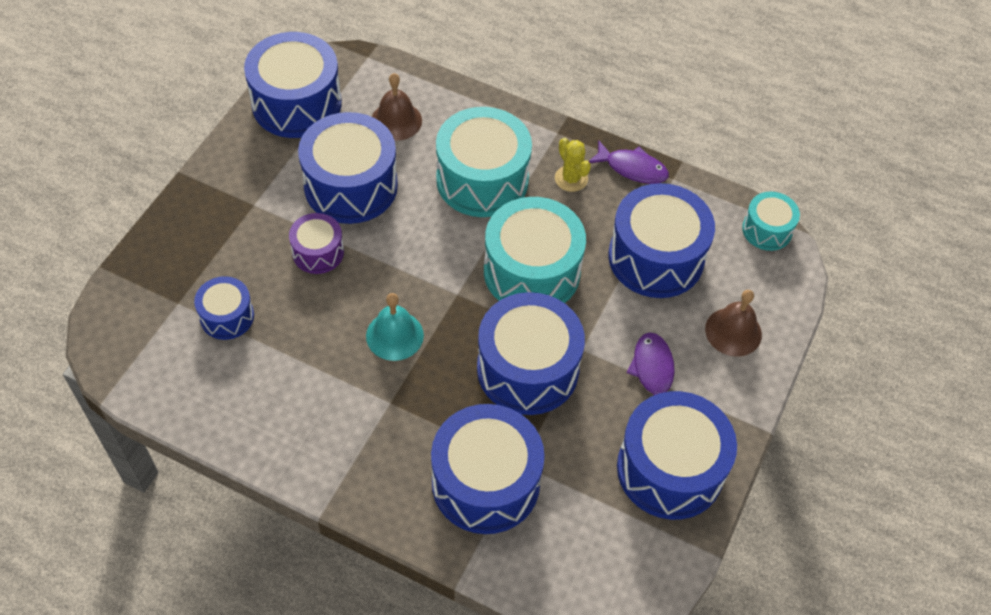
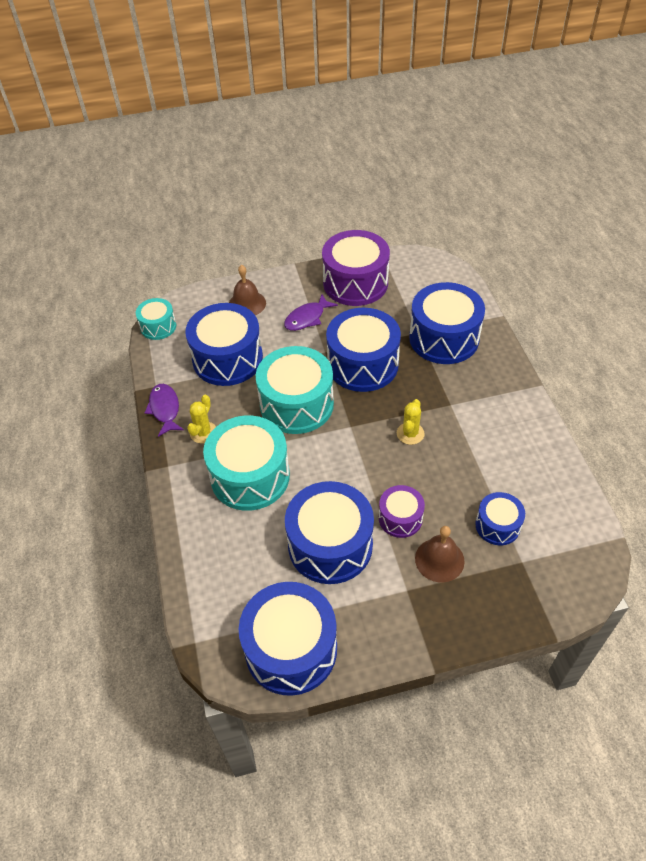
camera: 125 degrees left, 5 degrees down
(394, 335) = (410, 433): turquoise bell -> yellow cactus
(396, 120) = (244, 566): brown bell -> brown bell (439, 560)
(670, 469) = (355, 283): blue drum -> purple drum

